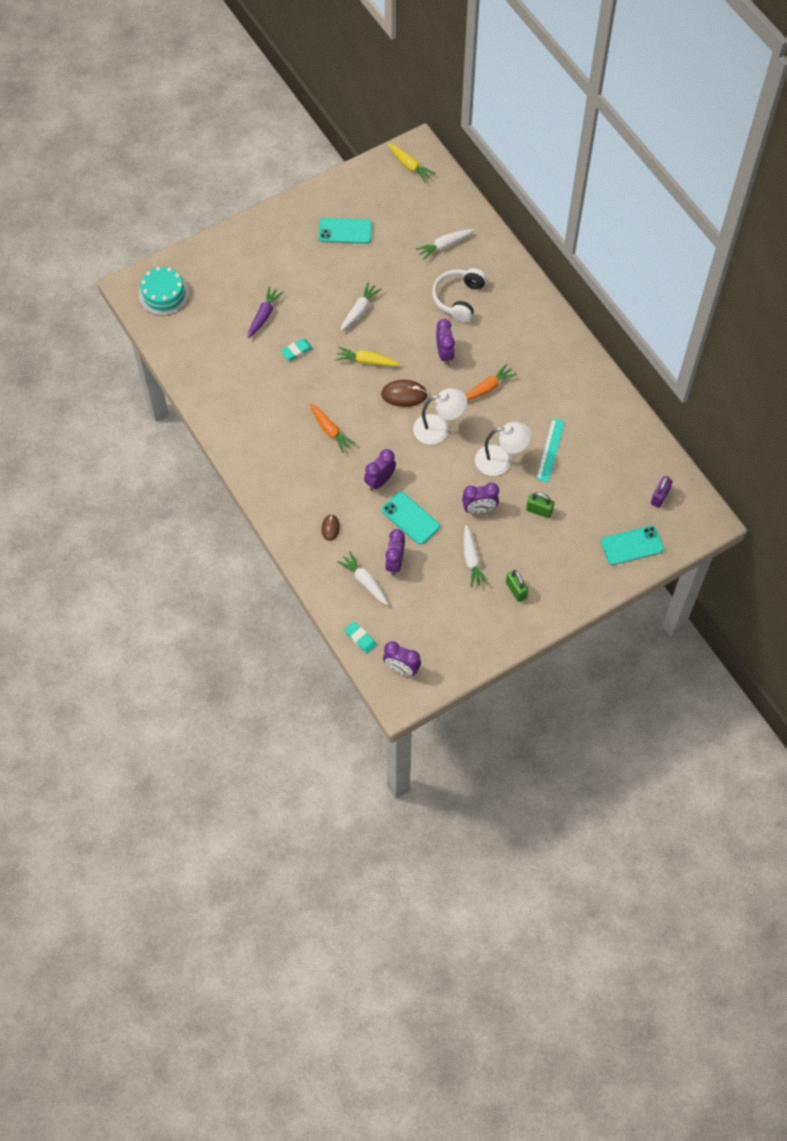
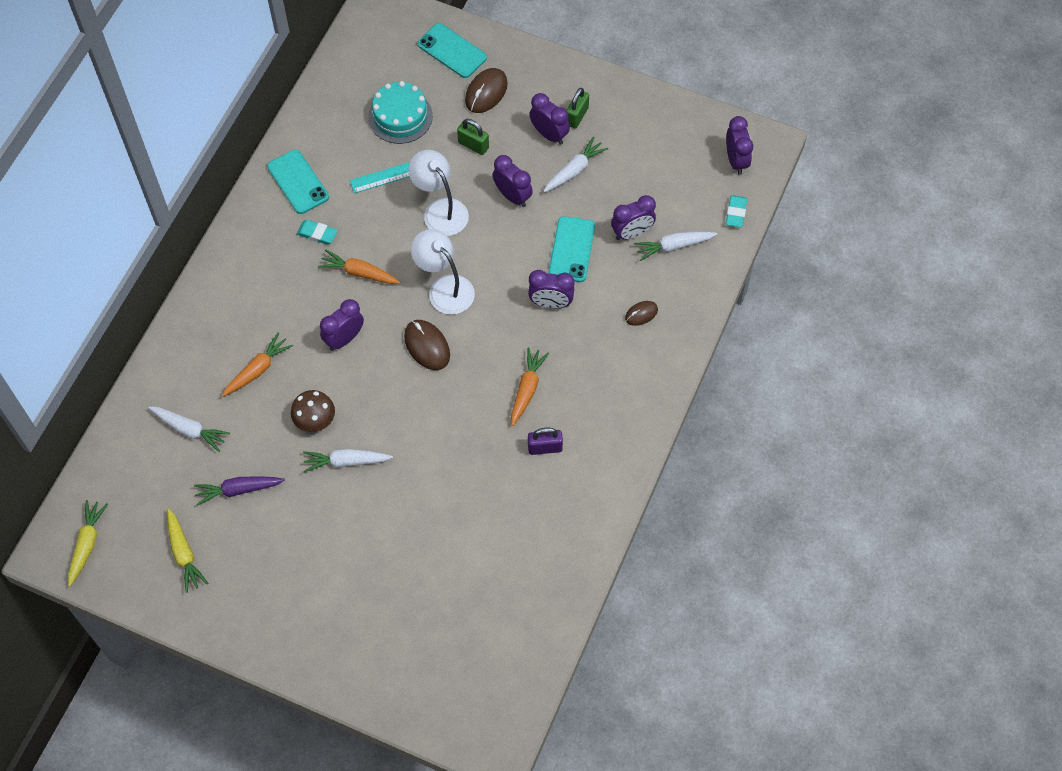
camera: 125 degrees left, 0 degrees up
(164, 294) = (478, 698): turquoise cake -> turquoise cake (400, 116)
(264, 315) = (427, 560): purple carrot -> purple carrot (238, 490)
(296, 351) = (450, 491): turquoise eraser -> turquoise eraser (317, 234)
(345, 231) = (240, 552): turquoise phone -> turquoise phone (298, 182)
(364, 581) = (674, 246): white carrot -> white carrot turned 60 degrees clockwise
(367, 361) = (410, 410): yellow carrot -> yellow carrot (184, 554)
(400, 309) = (315, 420): none -> brown mushroom
(458, 298) = (257, 370): white headphones -> orange carrot
(513, 563) = (549, 134): none -> purple clock
(539, 510) = (473, 145): green padlock -> green padlock turned 45 degrees counterclockwise
(579, 545) = (486, 92): none -> brown mouse
(660, 497) = (378, 56): purple padlock -> purple padlock (545, 448)

